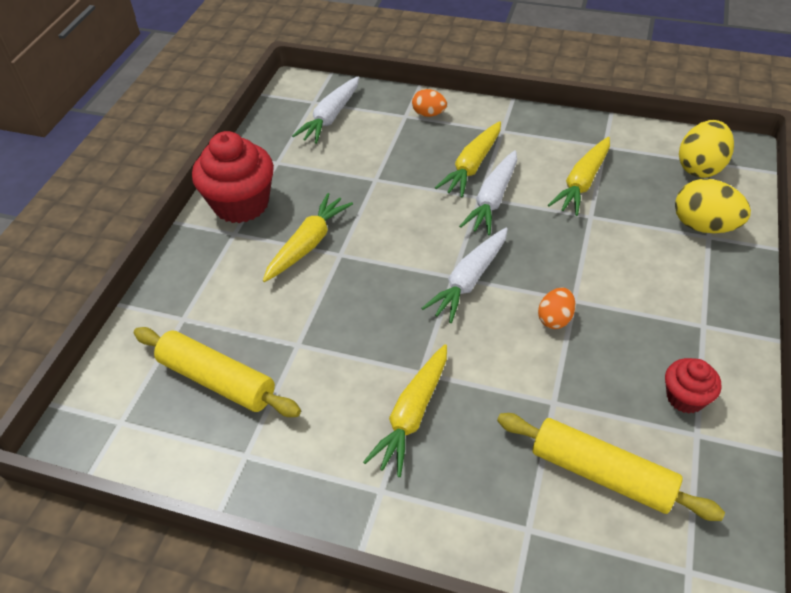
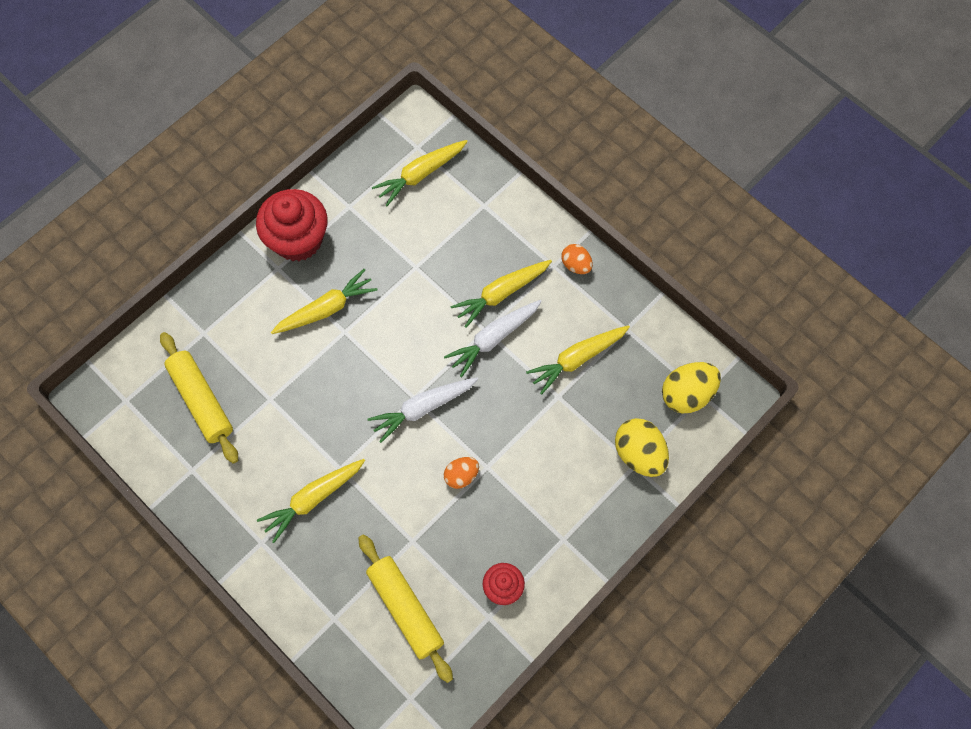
camera: 25 degrees right, 20 degrees up
(330, 117) = (420, 174): white carrot -> yellow carrot
(429, 114) = (505, 213): orange egg -> orange egg (576, 265)

